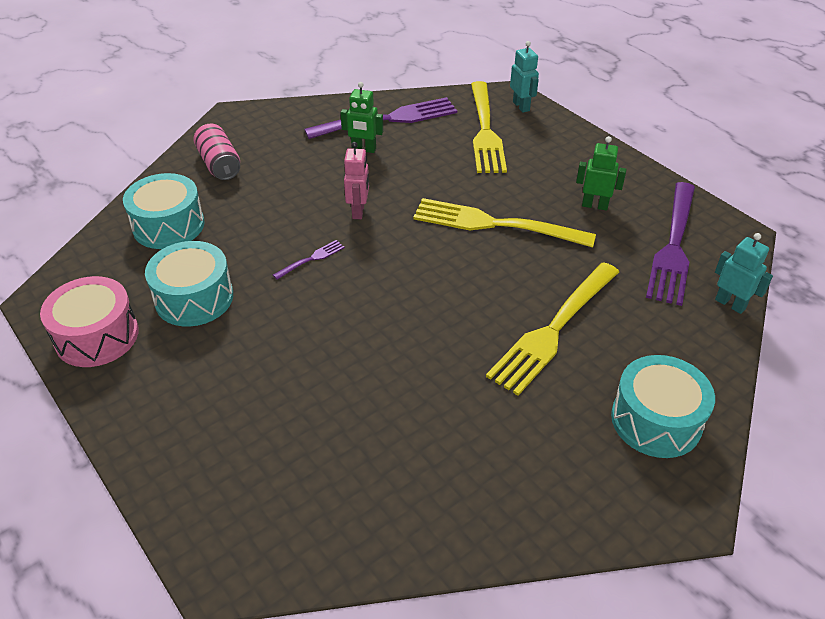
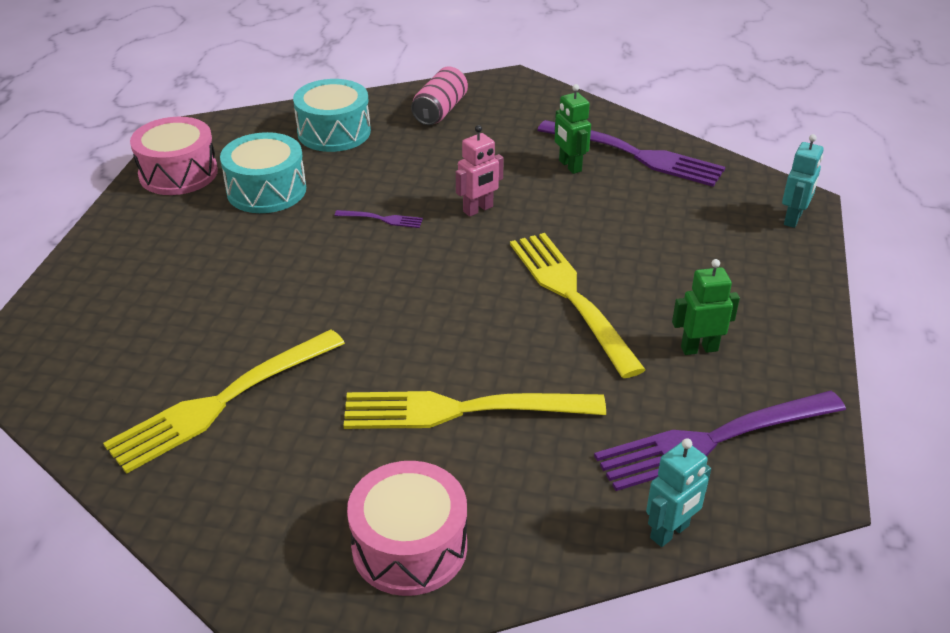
camera: 50 degrees right, 5 degrees down
(485, 130) = (712, 217): yellow fork -> yellow fork (222, 402)
(594, 205) = (699, 348): green robot -> green robot turned 75 degrees counterclockwise
(656, 420) = (409, 546): turquoise drum -> pink drum
(730, 304) = (670, 532): turquoise robot -> turquoise robot turned 45 degrees clockwise

